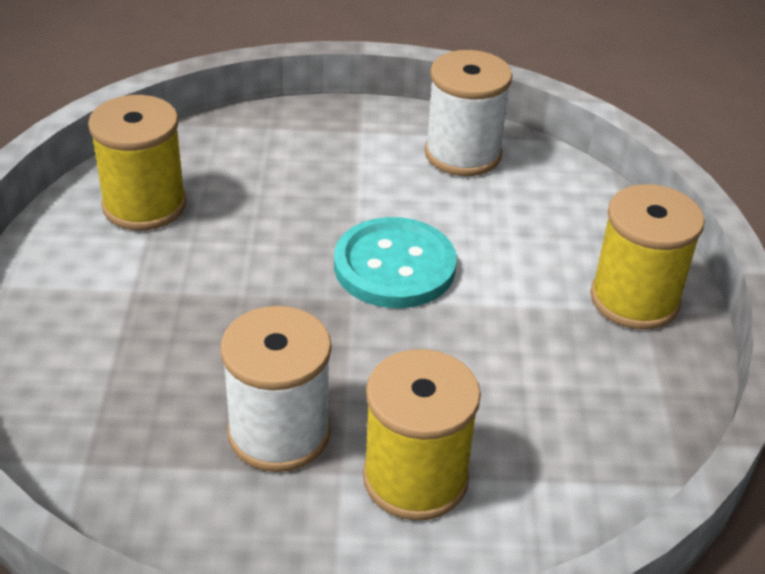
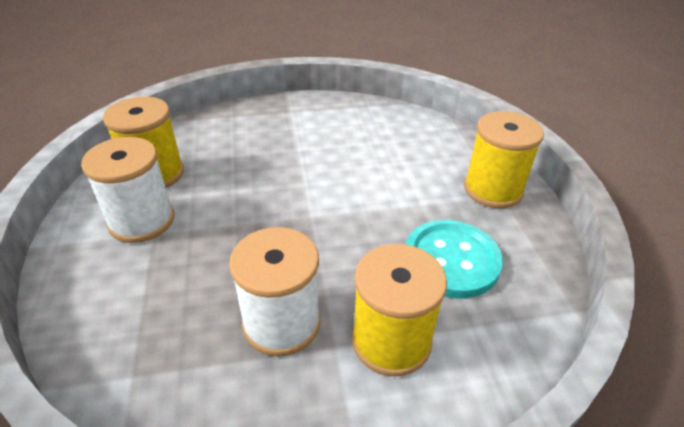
camera: 10 degrees left, 0 degrees up
(394, 266) = (334, 190): turquoise button -> turquoise button (451, 260)
(463, 154) = (357, 117): white spool -> white spool (142, 221)

